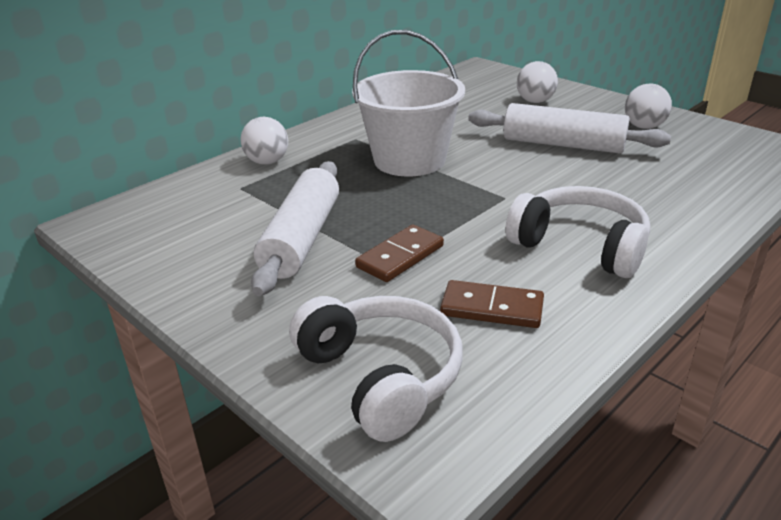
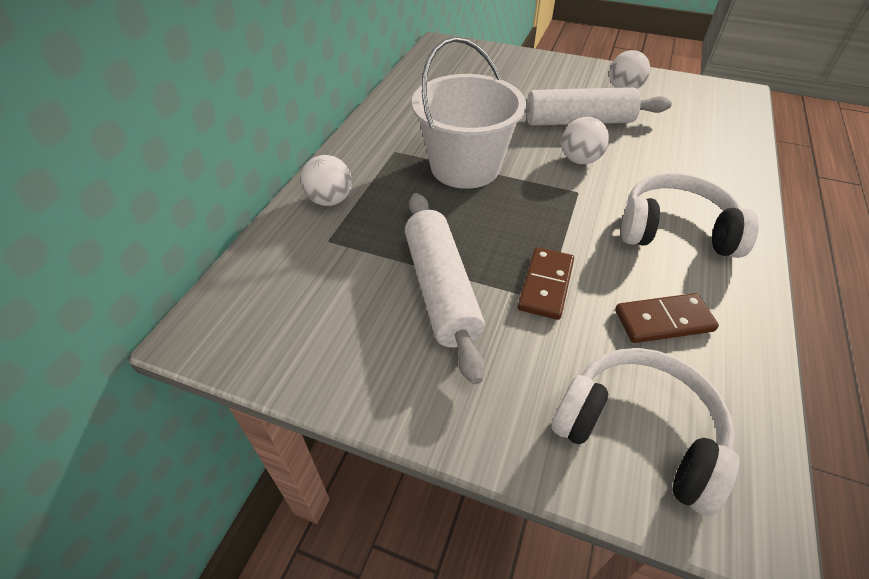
camera: 25 degrees left, 15 degrees up
(535, 101) = (519, 76): white ball -> white ball (580, 160)

